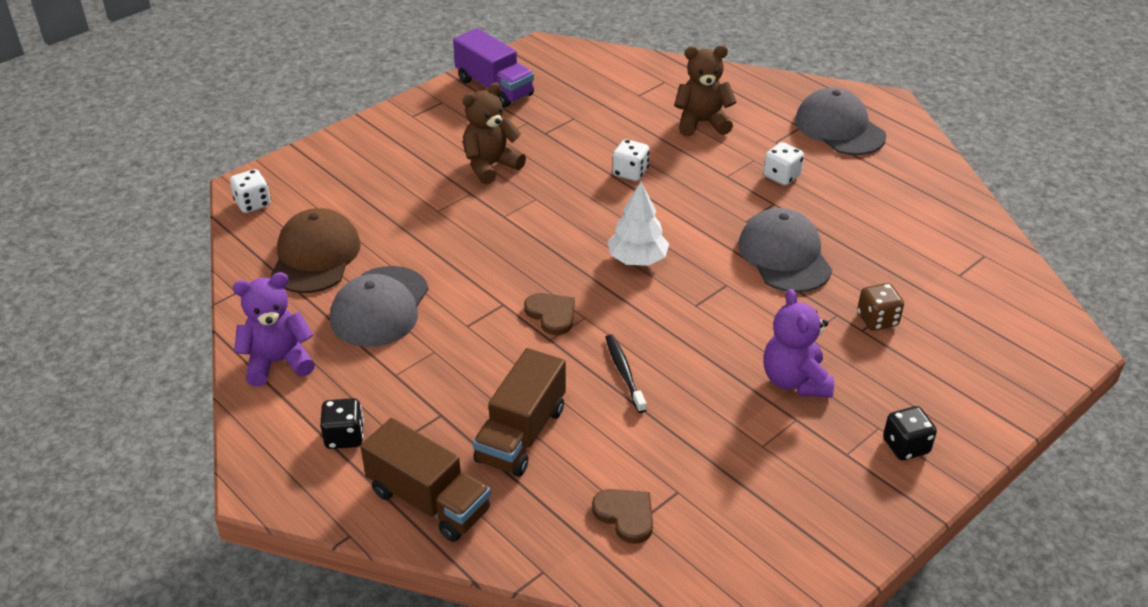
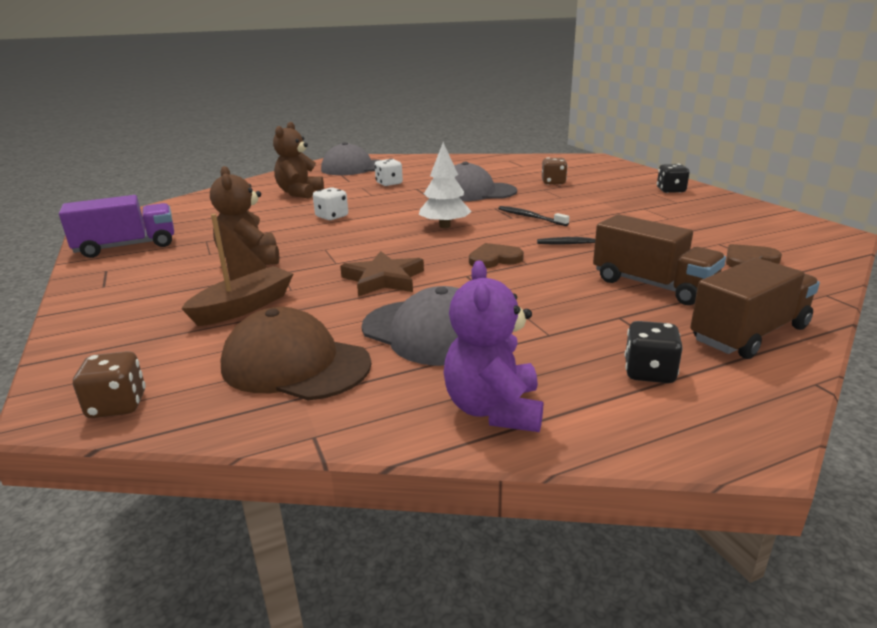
camera: 70 degrees left, 15 degrees down
(253, 204) = (117, 405): white dice -> brown dice
(396, 199) = (244, 307): none -> brown boat
(475, 255) = (383, 279): none -> brown star
(702, 320) = (530, 217): none -> black toothbrush
(795, 381) = (605, 204): purple teddy bear -> none

